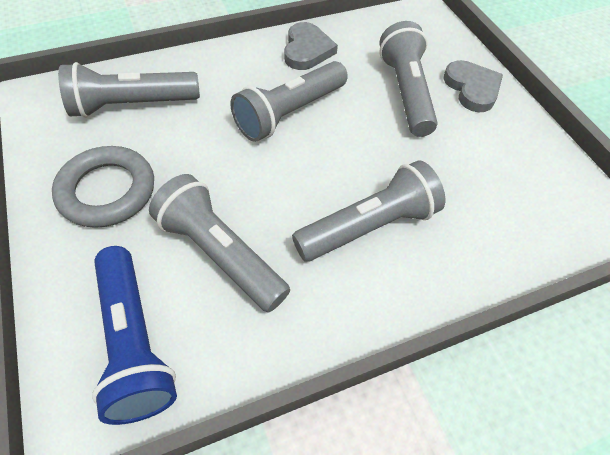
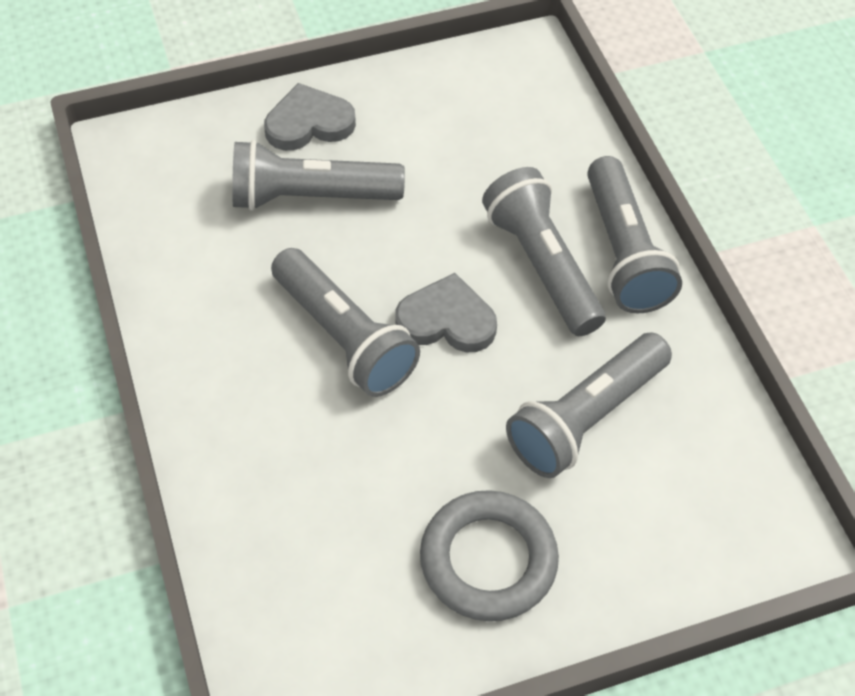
camera: 85 degrees left, 0 degrees up
(132, 105) = (312, 550): grey flashlight -> grey flashlight (623, 252)
(134, 343) = (706, 499): blue flashlight -> none
(307, 50) = (200, 308): grey heart -> grey heart (446, 320)

